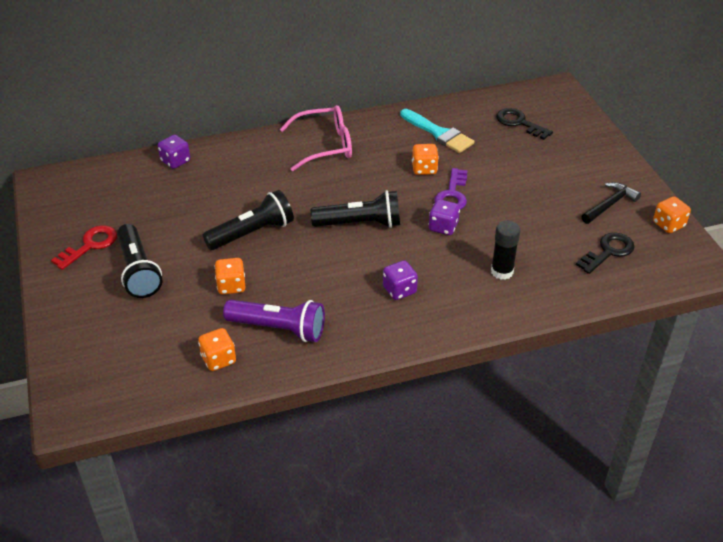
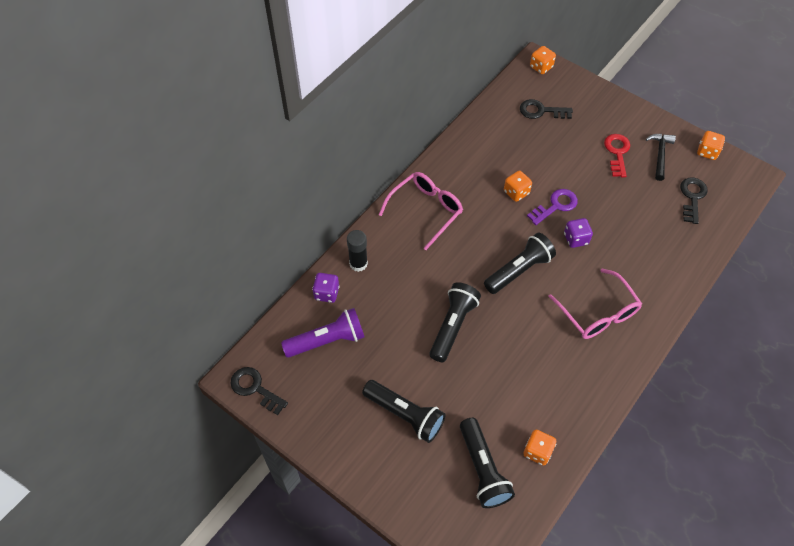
camera: 35 degrees left, 15 degrees up
(47, 193) = (255, 388): none -> black key
(90, 245) = (343, 415): red key -> red key (617, 152)
(155, 344) = (483, 469): none -> black flashlight
(231, 286) = (484, 383): orange dice -> orange dice (541, 67)
(279, 329) = (552, 398): purple flashlight -> purple flashlight (327, 340)
(399, 290) = (597, 312): purple dice -> pink glasses
(439, 133) = (496, 152): turquoise brush -> none
(452, 195) = (556, 205): purple key -> purple key turned 105 degrees counterclockwise
(502, 271) = (645, 255): black glue stick -> black glue stick (358, 263)

